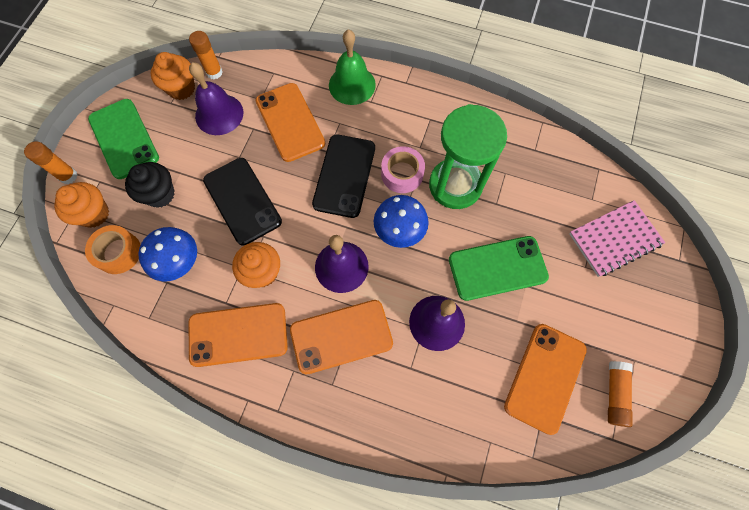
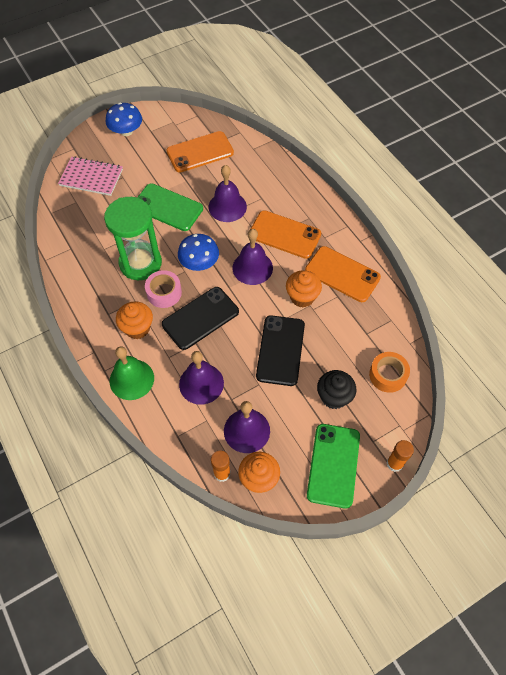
camera: 140 degrees left, 10 degrees down
(94, 214) = (390, 416): orange cupcake -> orange cupcake (137, 328)
(178, 261) = (351, 341): blue mushroom -> blue mushroom (126, 131)
(290, 122) = (201, 383): orange phone -> purple bell
(614, 394) = (176, 127): orange glue stick -> none

